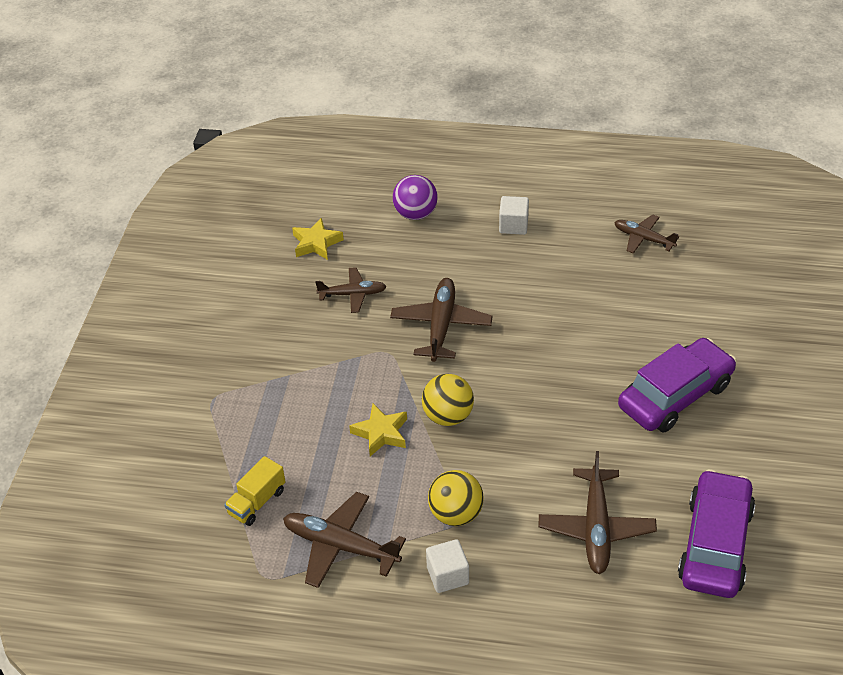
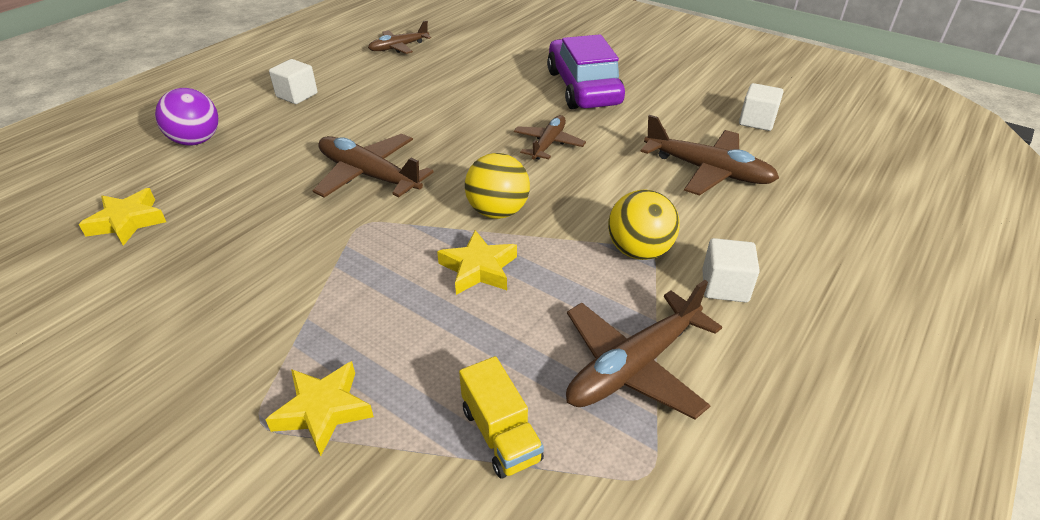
camera: 65 degrees left, 5 degrees down
(232, 420) = (323, 410): none -> yellow star
(352, 294) = (246, 220): brown plane -> brown plane (548, 144)
(715, 544) = (757, 121): purple car -> white cube

